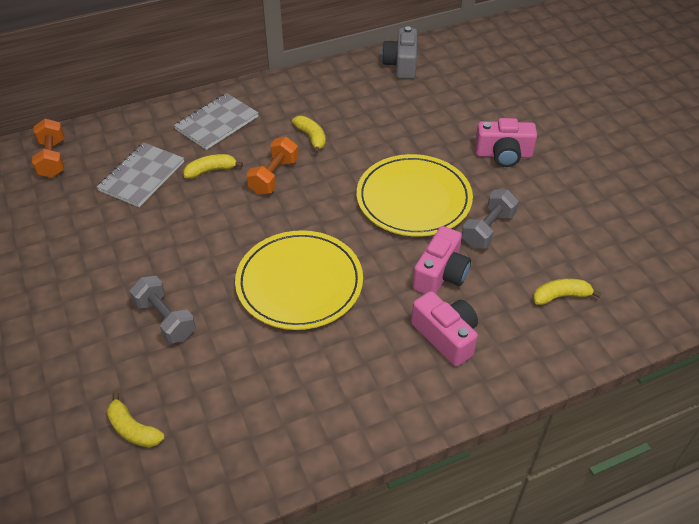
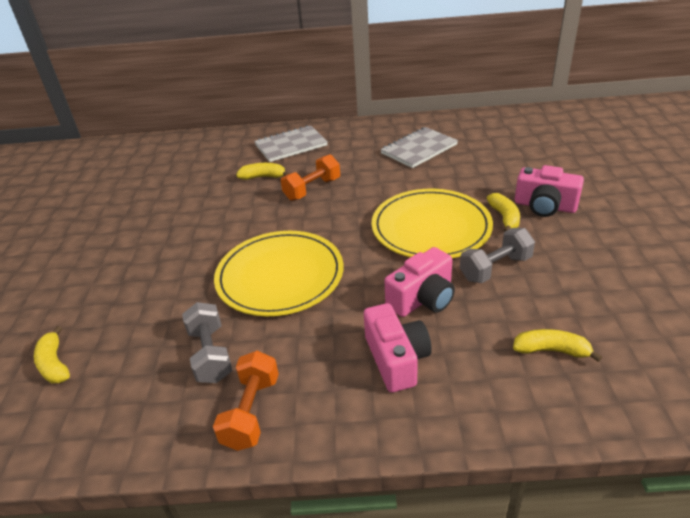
camera: 25 degrees right, 10 degrees down
(52, 159) = (153, 151): orange dumbbell -> orange dumbbell (251, 412)
(142, 176) = (207, 172): grey notebook -> grey notebook (419, 149)
(165, 319) = (147, 280): grey dumbbell -> grey dumbbell (210, 354)
(311, 138) = (363, 166): yellow banana -> yellow banana (504, 218)
(401, 64) = (477, 125): grey camera -> none

